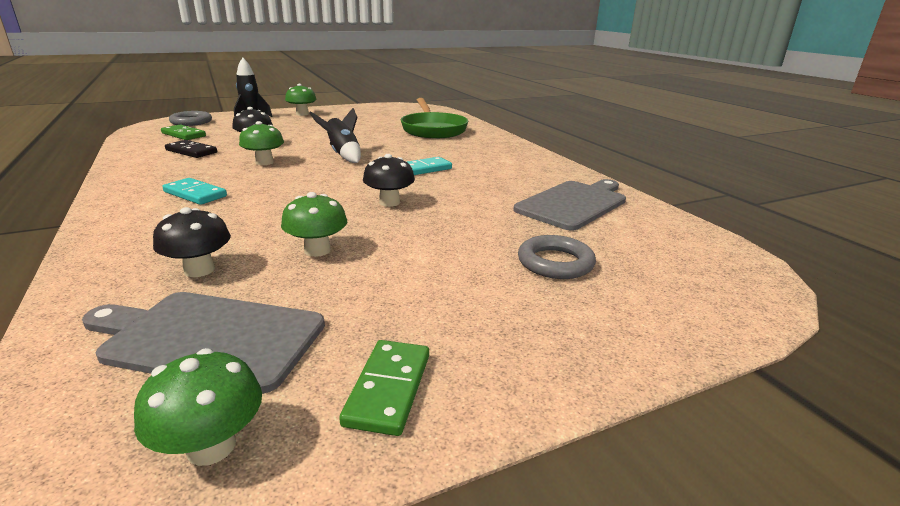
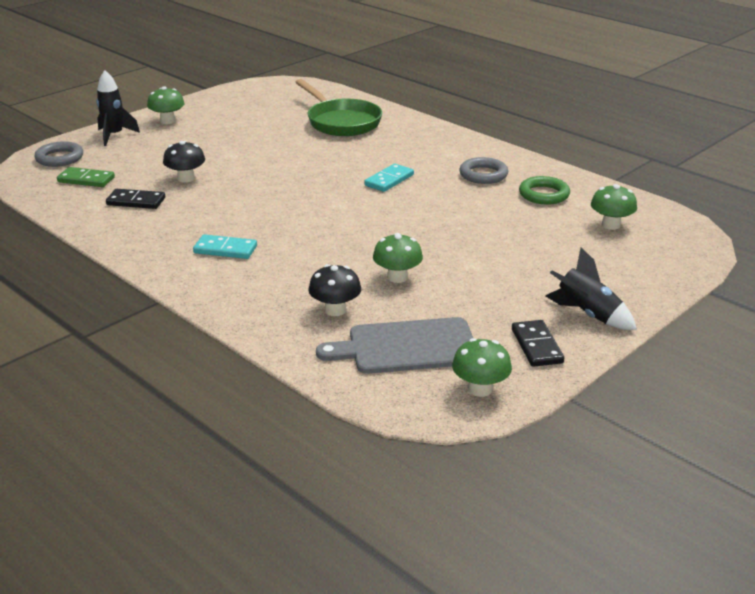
camera: 20 degrees left, 5 degrees up
(264, 162) = (232, 201): green mushroom -> green mushroom (611, 225)
(343, 155) = (294, 176): black rocket -> black rocket (587, 314)
(388, 389) = (536, 346): green domino -> black domino
(389, 202) = (400, 223): black mushroom -> none
(555, 263) = (567, 250): grey ring -> grey ring (483, 175)
(573, 204) = (544, 194): grey cutting board -> green ring

